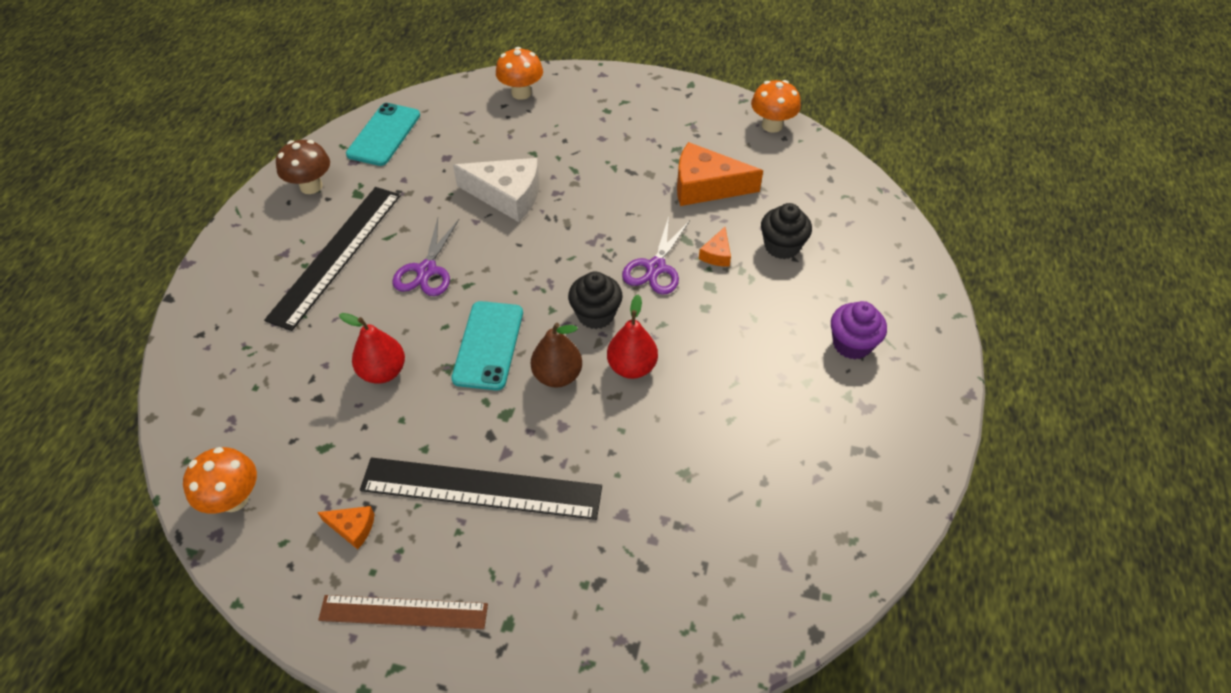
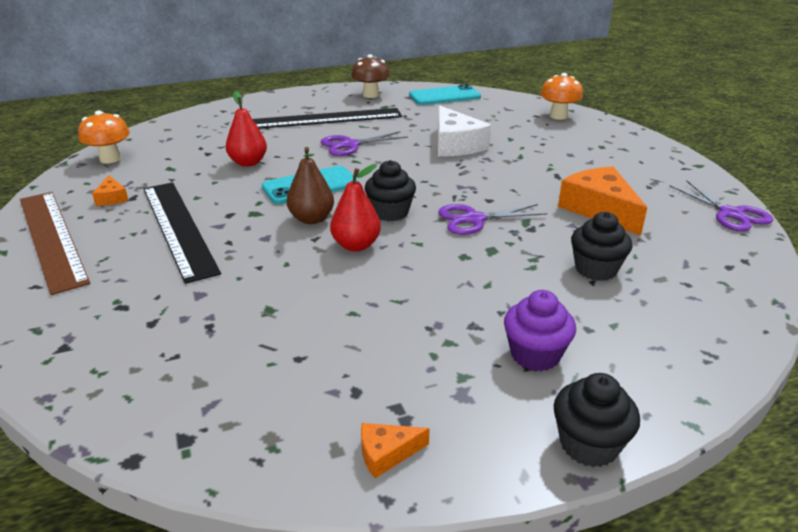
camera: 55 degrees right, 20 degrees down
(403, 612) = (51, 238): brown ruler -> brown ruler, size x1.58
(717, 254) = (532, 240): orange cheese -> orange cheese (386, 453)
(772, 125) = (731, 214): orange mushroom -> purple scissors
(946, 373) = (589, 444): none -> black cupcake

